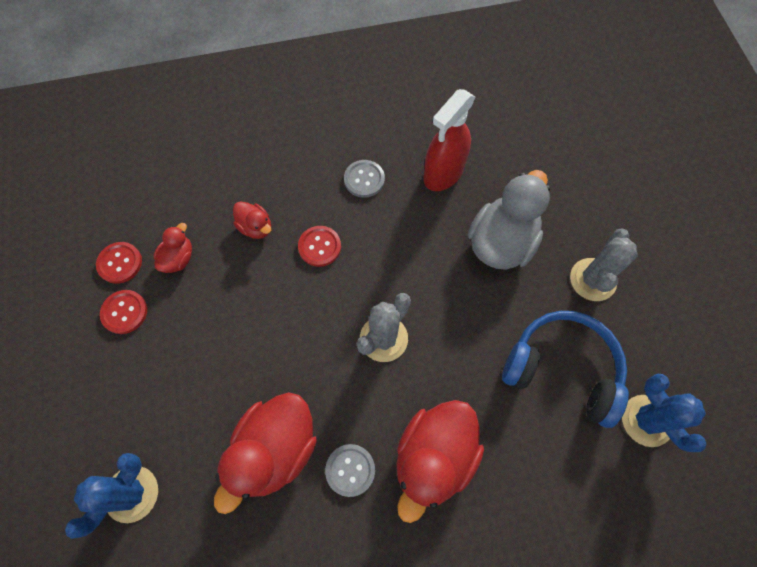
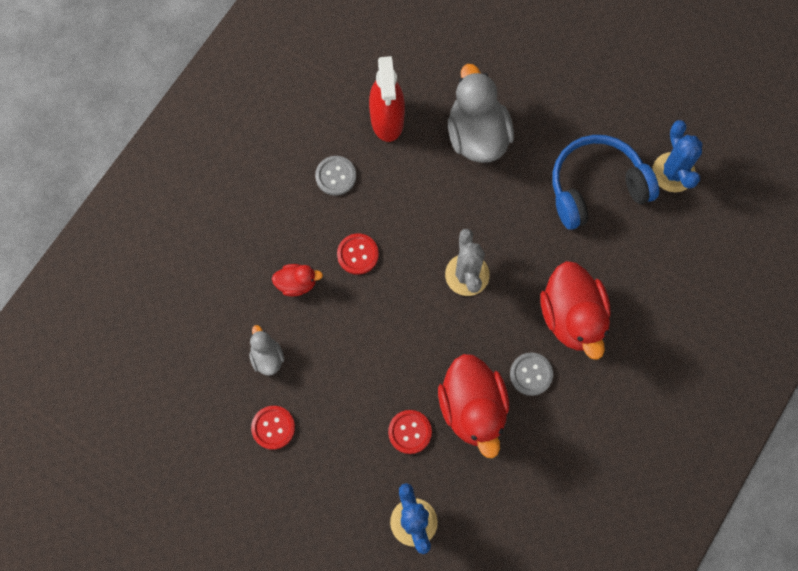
camera: 45 degrees left, 5 degrees up
(120, 263) = (228, 401): red button -> red button (410, 432)
(178, 258) = (267, 357): red duck -> grey duck
(593, 279) = (560, 107): grey cactus -> none
(646, 420) = (673, 172): blue cactus -> blue cactus turned 60 degrees clockwise

